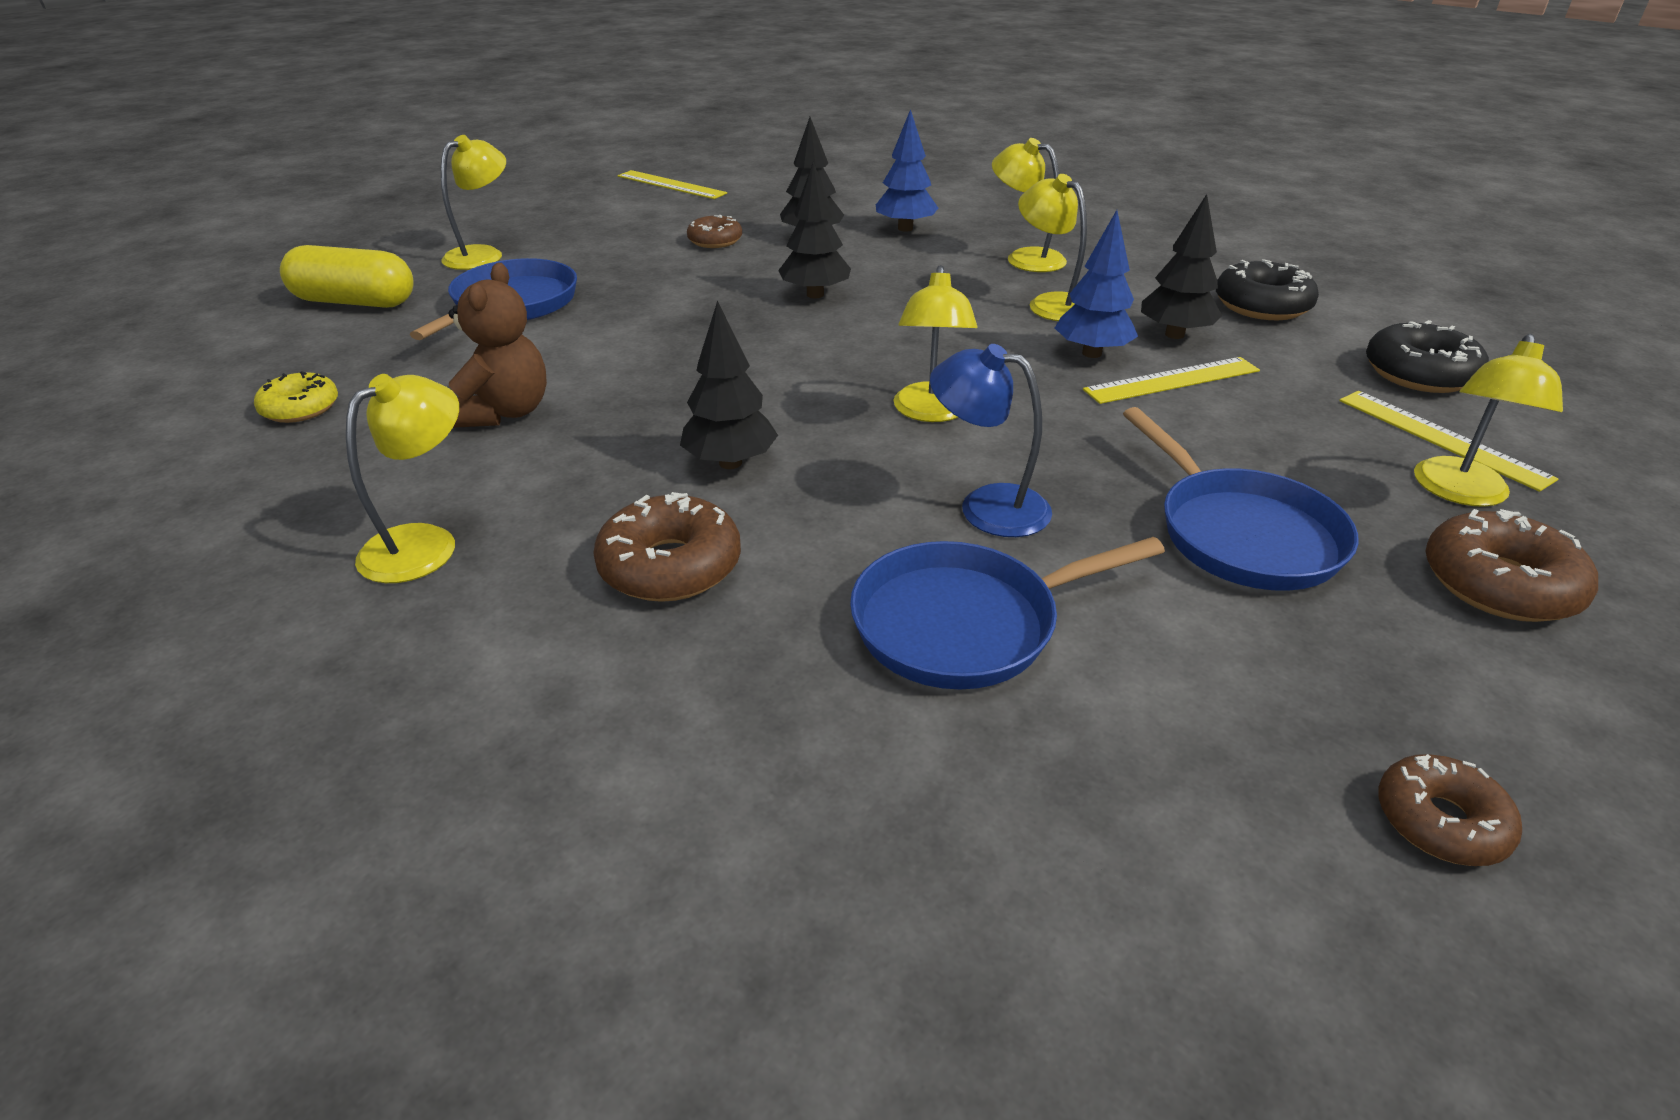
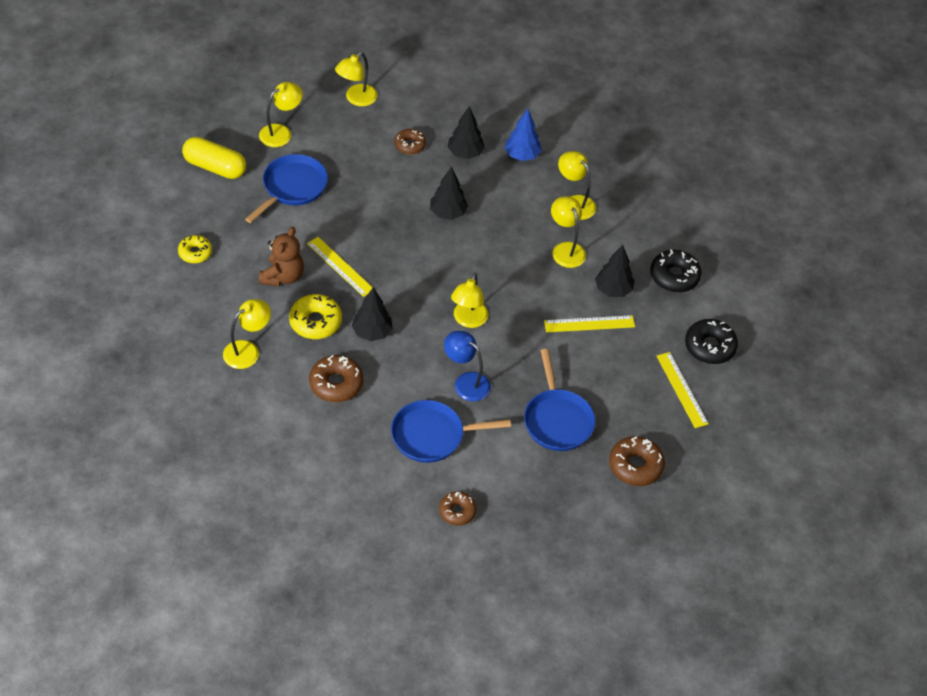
camera: 10 degrees right, 15 degrees up
(593, 467) = (315, 322): none -> yellow donut
(671, 185) = (399, 69): yellow ruler -> yellow ruler (340, 266)
(1092, 353) = (563, 295): blue tree -> none
(1440, 821) = (539, 539): brown donut -> brown donut (457, 511)
(1459, 493) = (661, 421): yellow lamp -> yellow lamp (356, 99)

